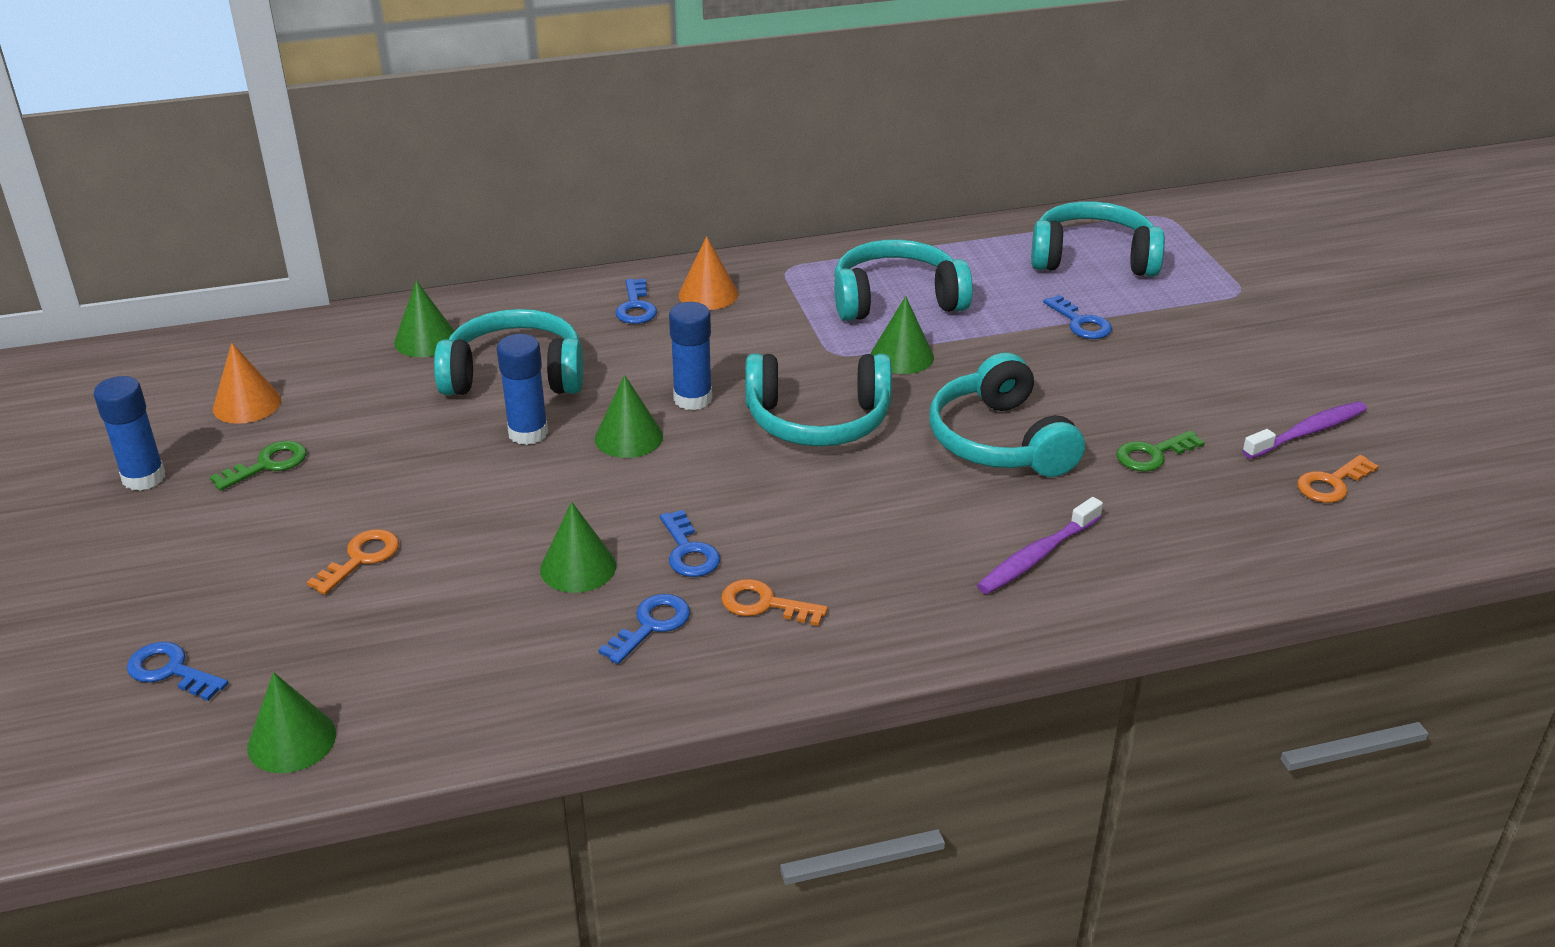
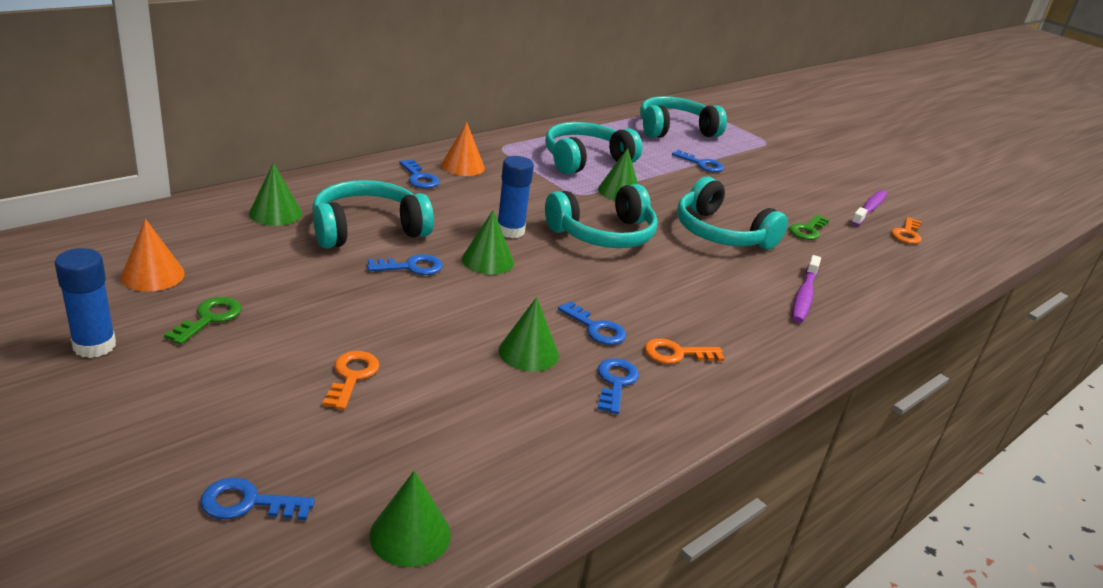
camera: 30 degrees left, 5 degrees down
(528, 433) = (411, 267): blue glue stick -> blue key

